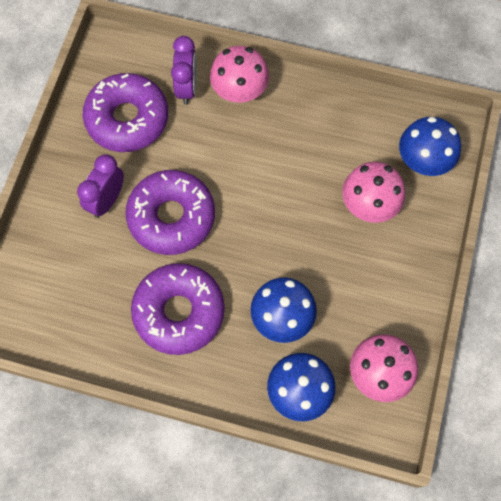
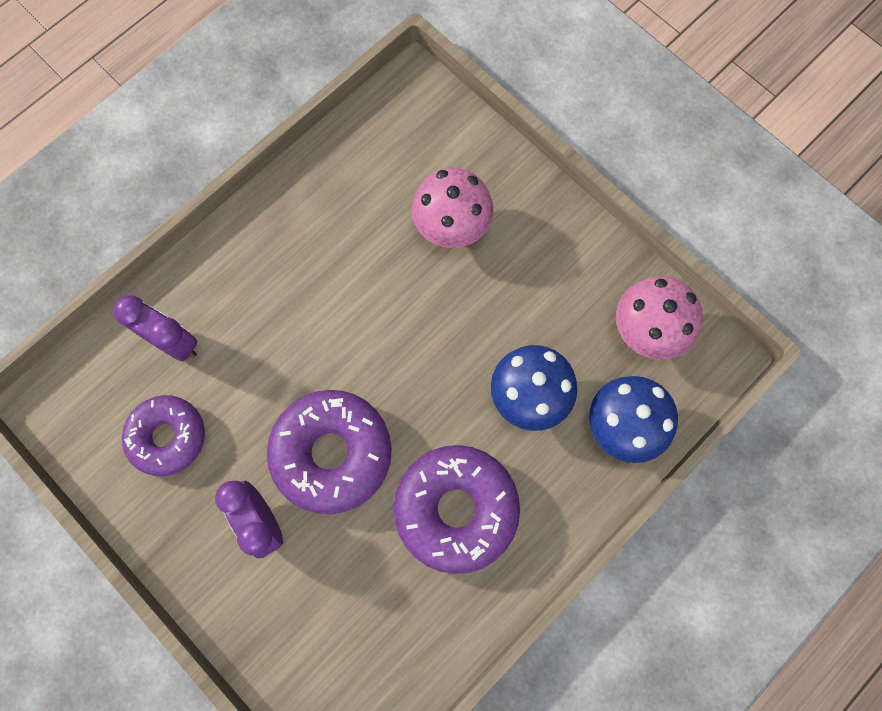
camera: 60 degrees left, 5 degrees up
(127, 119) = (167, 437): purple donut -> purple donut, size x0.66
(239, 91) = (219, 283): pink mushroom -> none
(423, 160) = (435, 139): blue mushroom -> none

